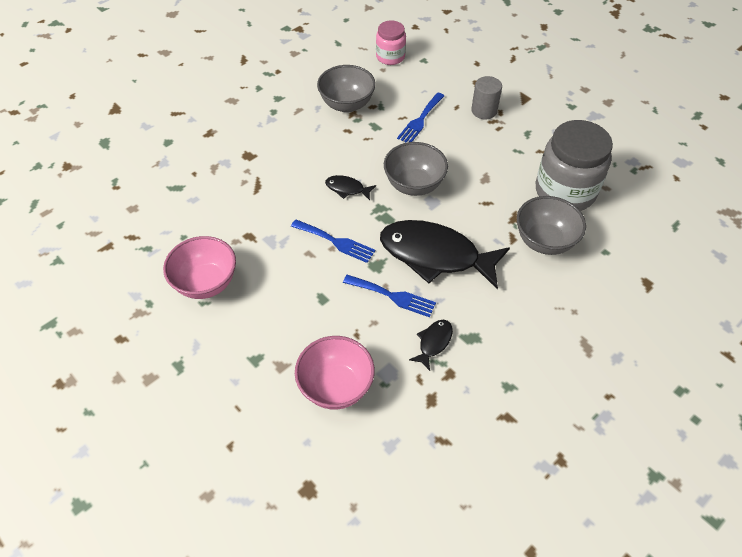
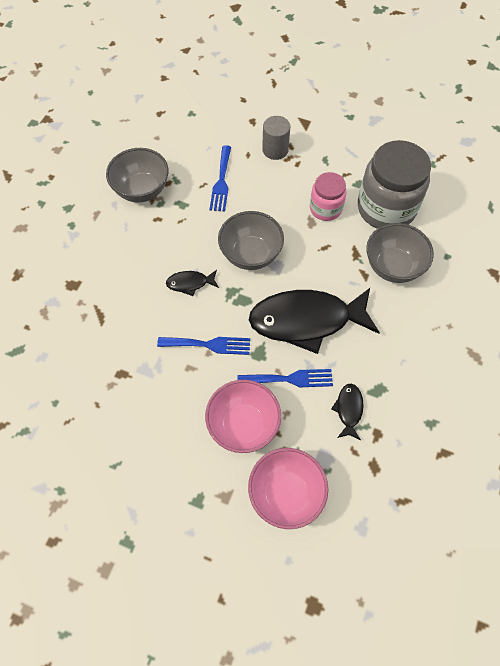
camera: 25 degrees left, 10 degrees up
(206, 283) = (106, 443): pink bowl -> pink bowl (243, 425)
(390, 57) = (157, 121): pink jar -> pink jar (325, 208)

